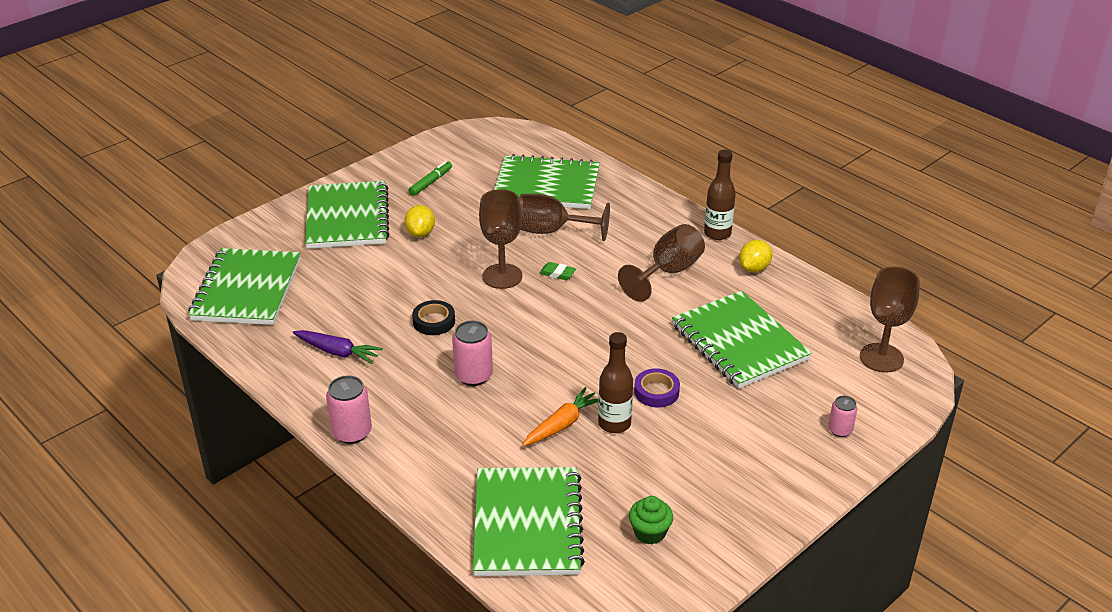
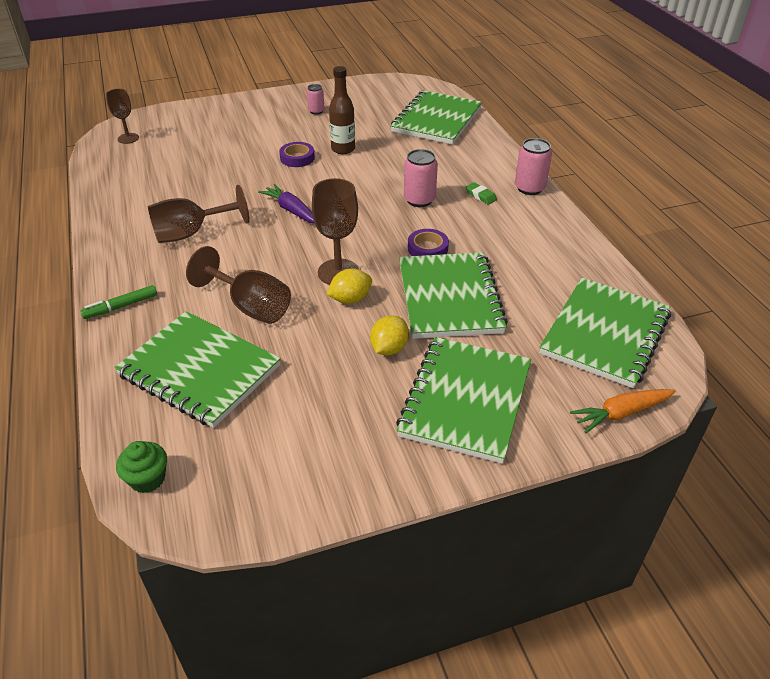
camera: 155 degrees left, 5 degrees up
(337, 352) = (524, 246): purple carrot -> purple carrot (291, 210)
(430, 182) = (332, 427): green marker -> green marker (121, 307)
(434, 321) = (427, 249): black tape -> purple tape
(557, 273) = (286, 260): green eraser -> green eraser (480, 196)
(562, 424) = (378, 157): orange carrot -> orange carrot (621, 413)
(649, 532) = (370, 102): green cupcake -> green cupcake (147, 479)
(717, 233) = (103, 255): brown bottle -> none
(739, 342) = (205, 170): green notebook -> green notebook (449, 298)
(754, 268) = (119, 216): yellow lemon -> yellow lemon (350, 299)
(840, 430) = (211, 114): pink can -> pink can (316, 111)
(881, 358) = (128, 138): brown goblet -> brown goblet, size x0.63

